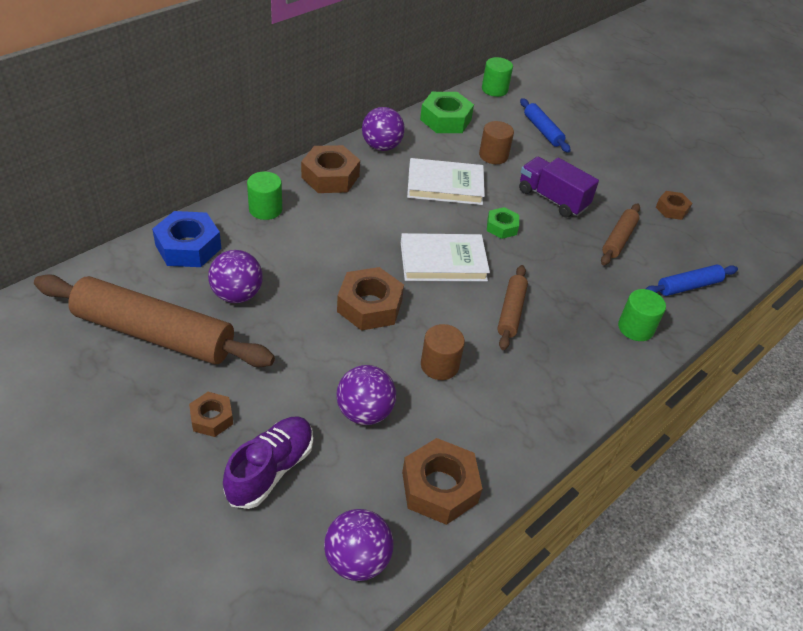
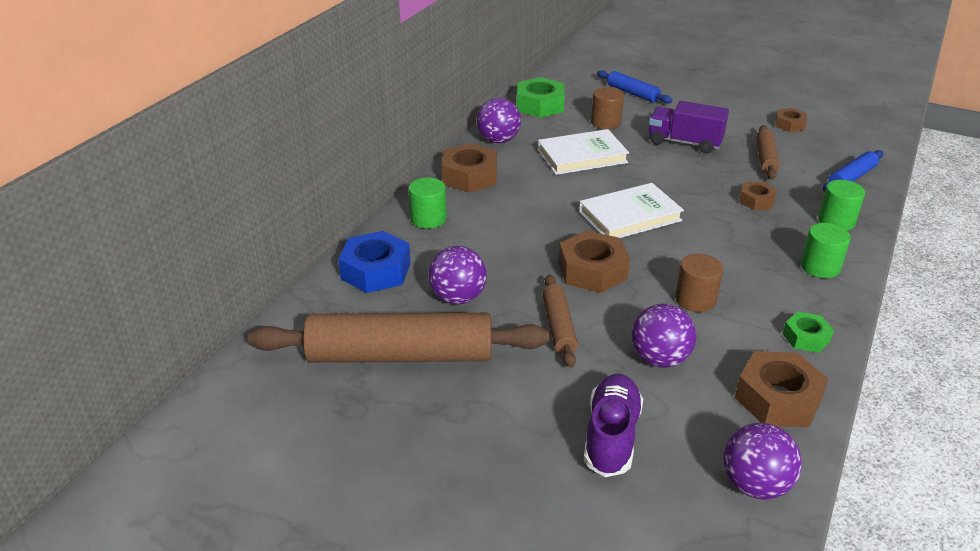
camera: 15 degrees left, 10 degrees down
(212, 418) = (518, 411): brown nut -> brown nut (756, 201)
(494, 89) = (564, 72): green cylinder -> green cylinder (820, 267)
(501, 227) = (659, 175): green nut -> green nut (806, 337)
(511, 312) = (722, 239): brown rolling pin -> brown rolling pin (558, 327)

